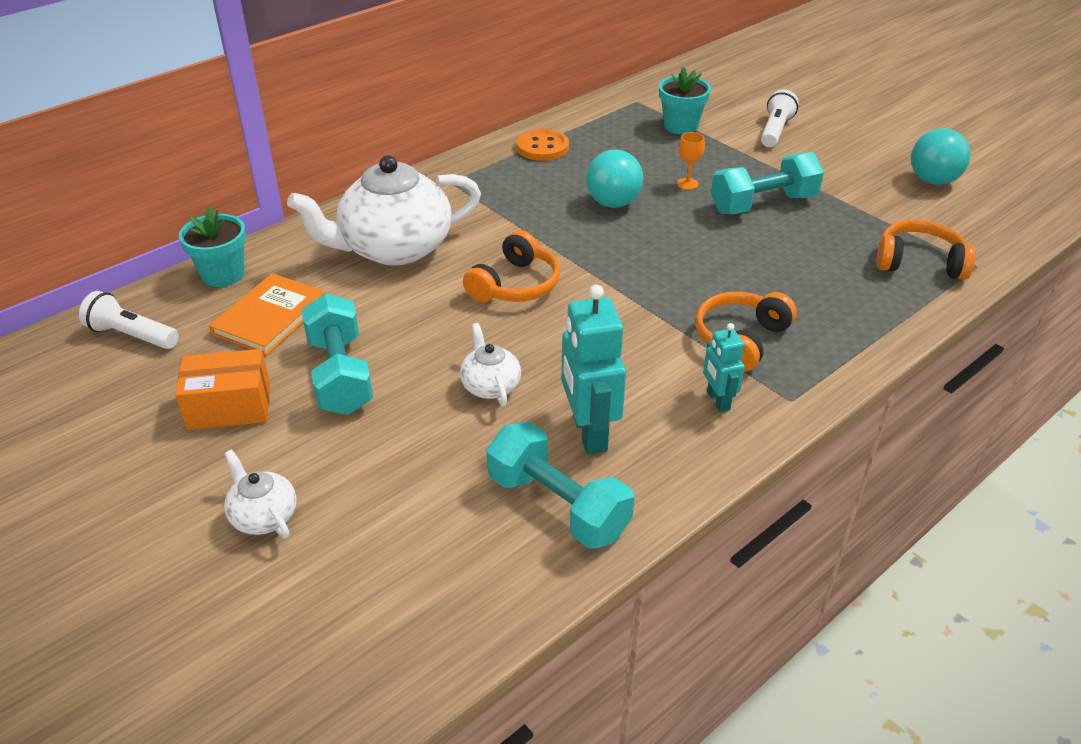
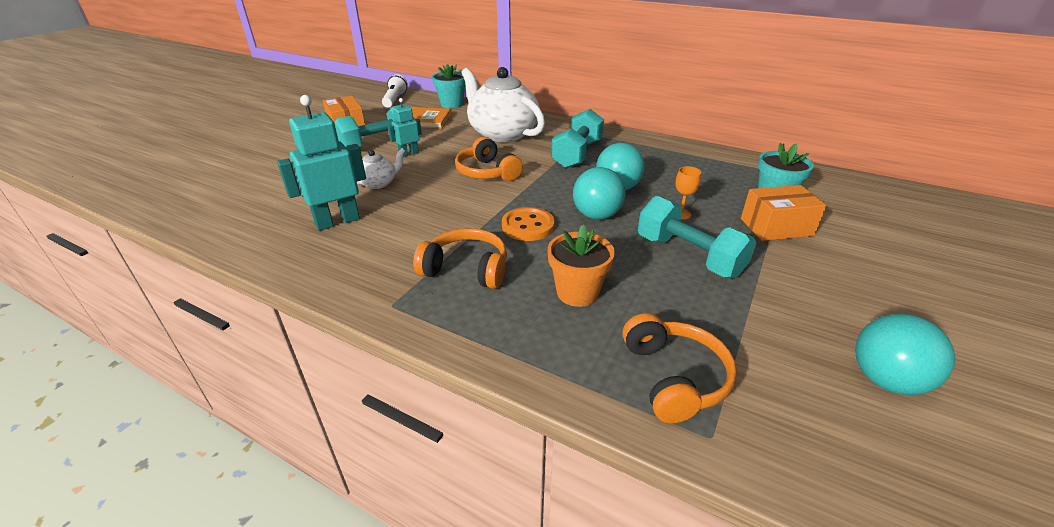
camera: 70 degrees right, 5 degrees down
(263, 516) = (267, 150): white teapot -> none
(515, 285) = (487, 172): orange headphones -> orange headphones turned 45 degrees clockwise
(542, 147) = (666, 152): orange button -> orange button (528, 226)
(558, 505) = (267, 222): turquoise dumbbell -> turquoise dumbbell (577, 154)
(667, 232) = (596, 215): none -> turquoise ball
(718, 400) = (382, 268): turquoise robot -> turquoise robot (409, 154)
(732, 145) = (776, 227): none -> orange box
(775, 130) = (839, 247): white flashlight -> none
(802, 279) = (577, 292): none -> orange flower pot

